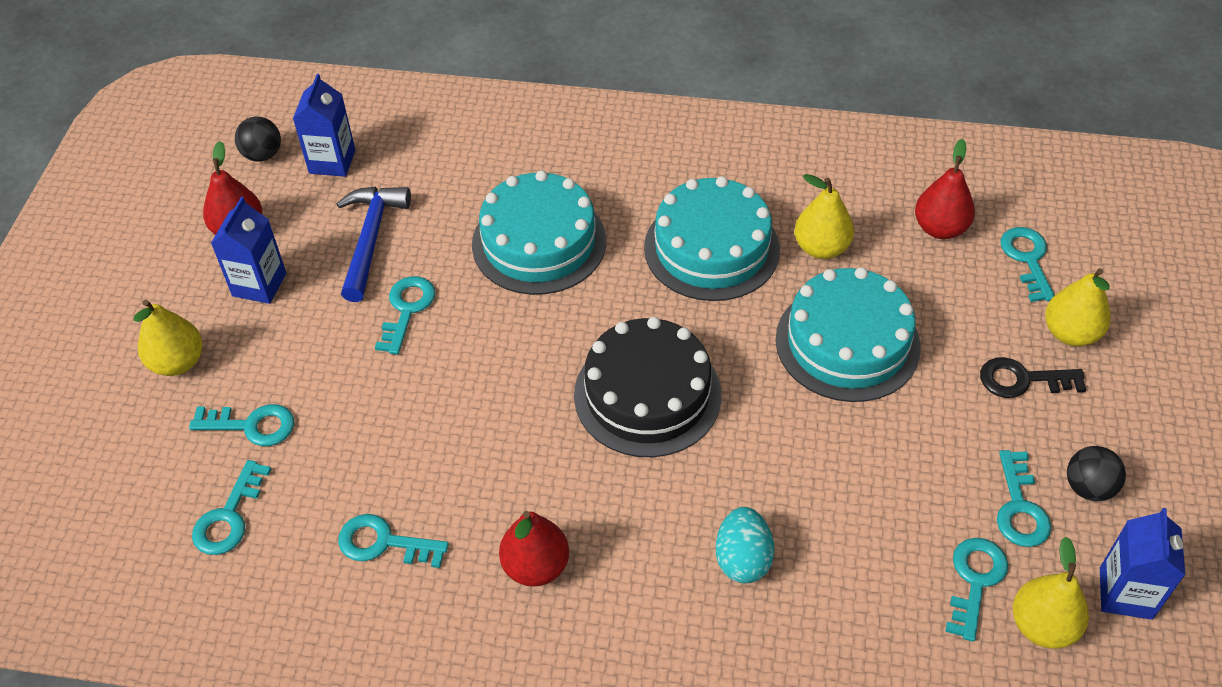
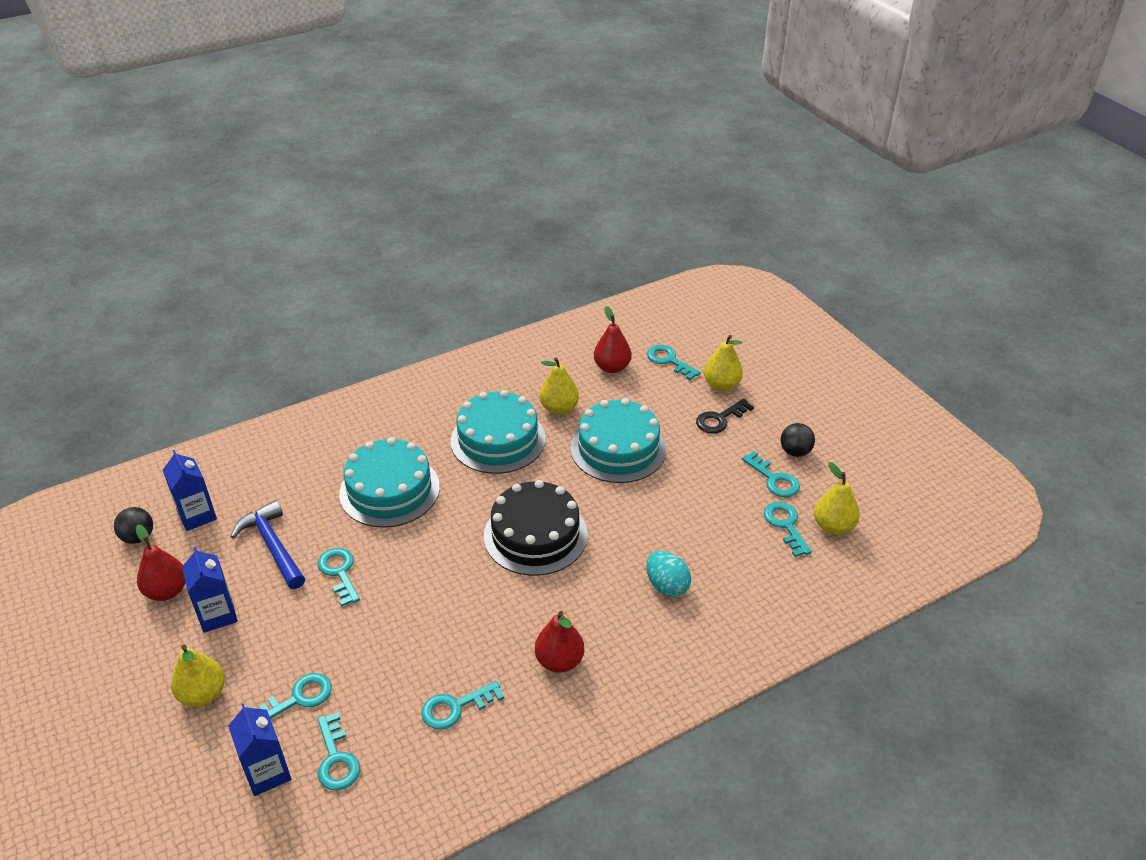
camera: 40 degrees left, 10 degrees down
(1125, 593) = (854, 489): blue carton -> blue carton (267, 773)

